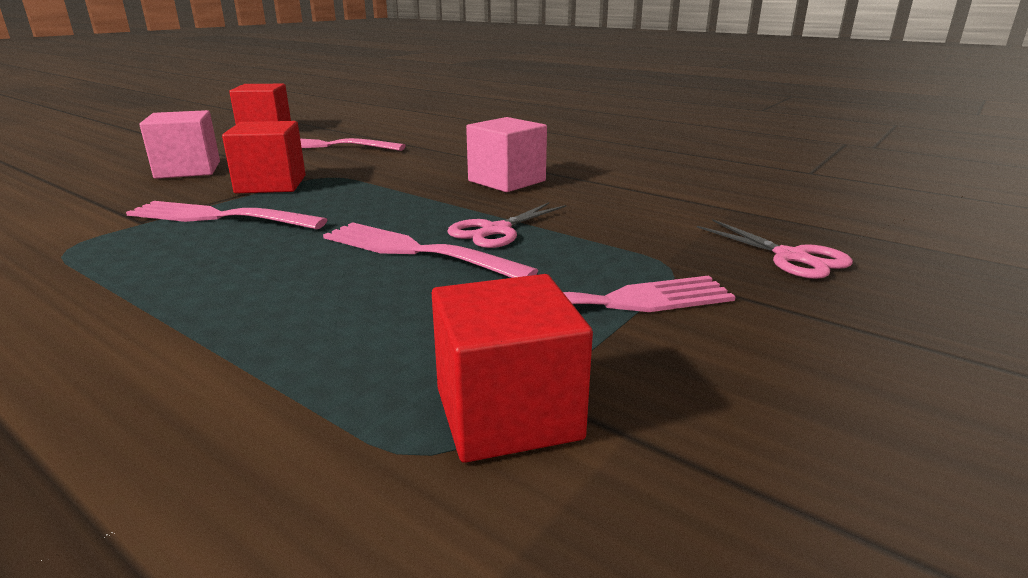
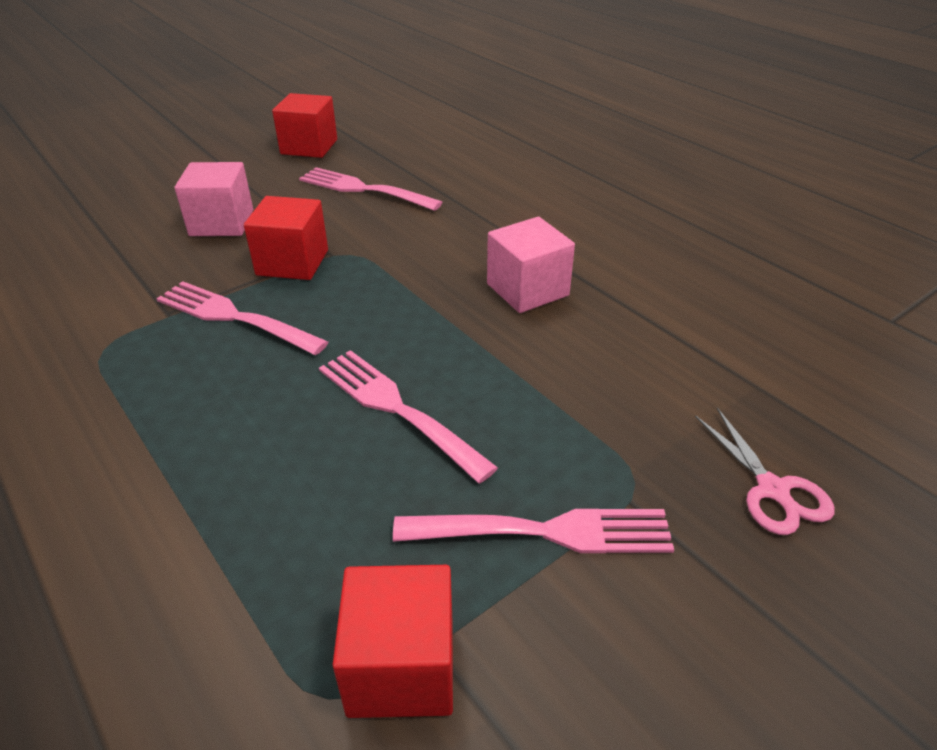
camera: 15 degrees right, 15 degrees up
(495, 231) = (483, 386): pink scissors -> none

